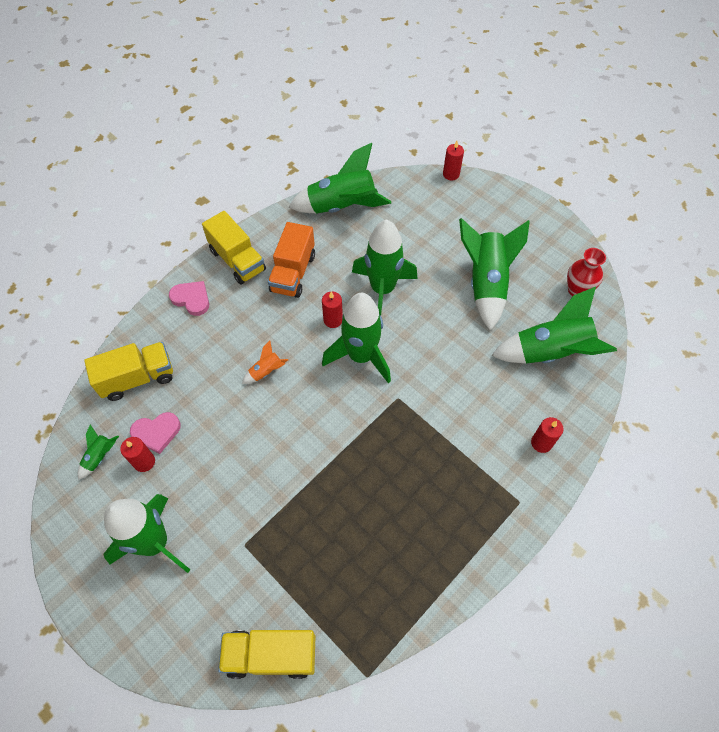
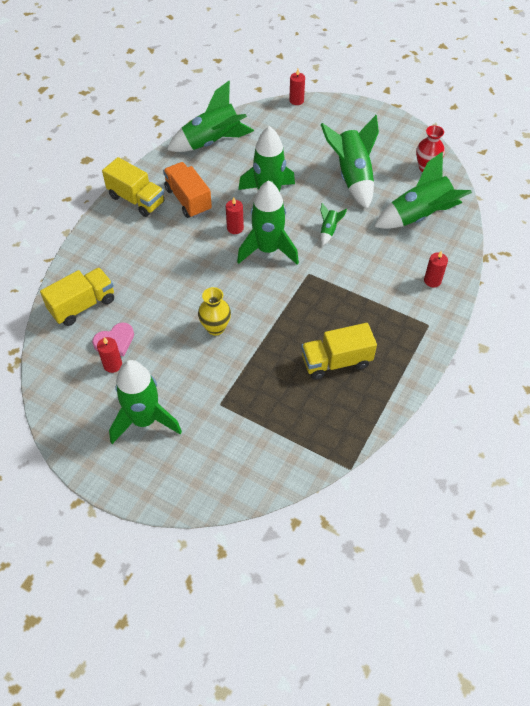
camera: 15 degrees left, 5 degrees down
(100, 457) = (72, 370): green rocket -> green rocket (329, 230)
(191, 299) = (107, 236): pink heart -> none
(266, 372) = (192, 277): orange rocket -> none
(271, 443) = (215, 328): none -> yellow vase
(271, 654) = (269, 473): yellow truck -> yellow truck (336, 361)
(293, 273) = (188, 200): orange truck -> orange truck turned 150 degrees clockwise

